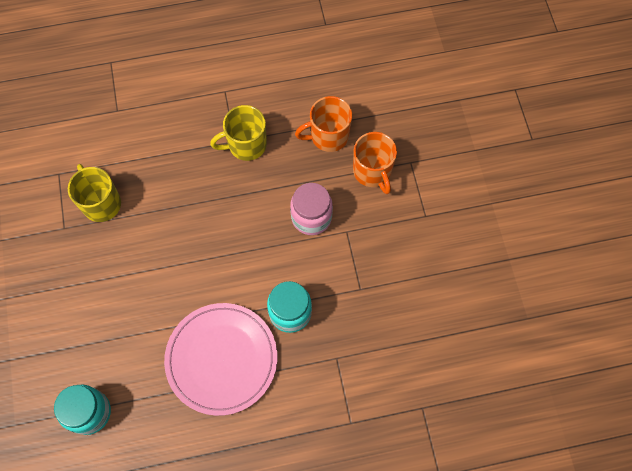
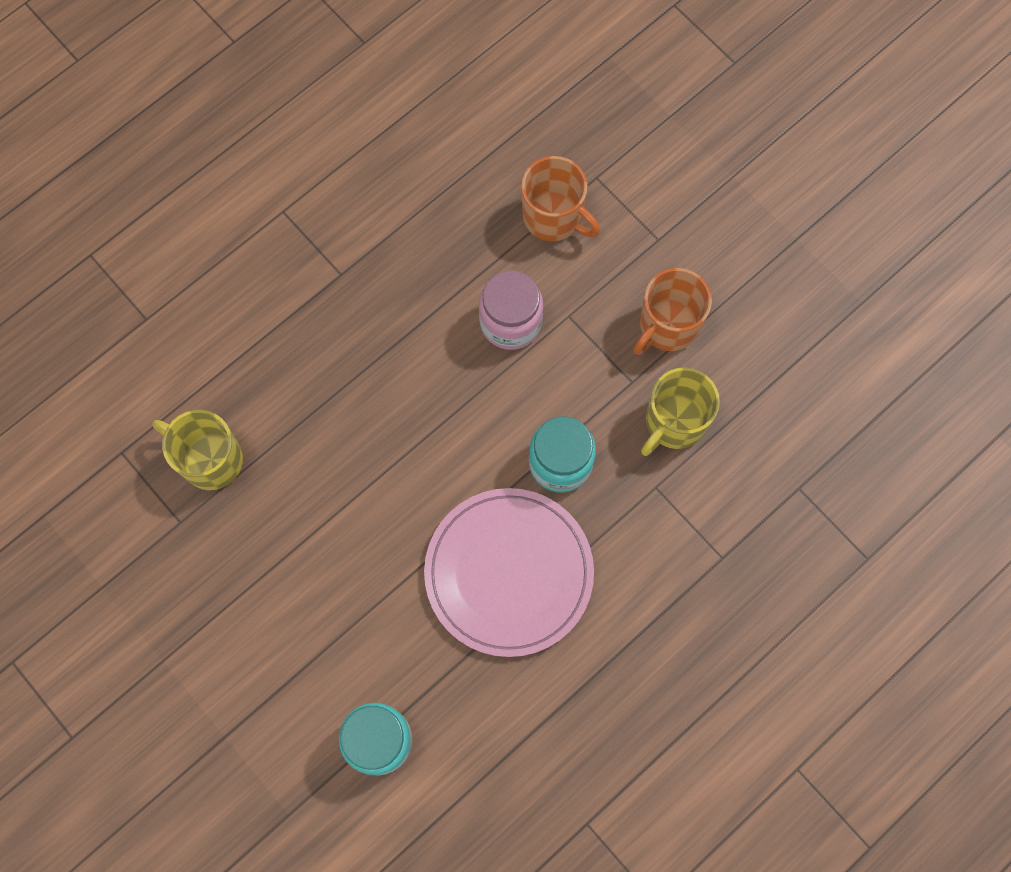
camera: 30 degrees left, 5 degrees up
(246, 145) = (360, 271): yellow mug -> yellow mug (674, 422)
(328, 136) = (465, 199): orange mug -> orange mug (667, 325)

